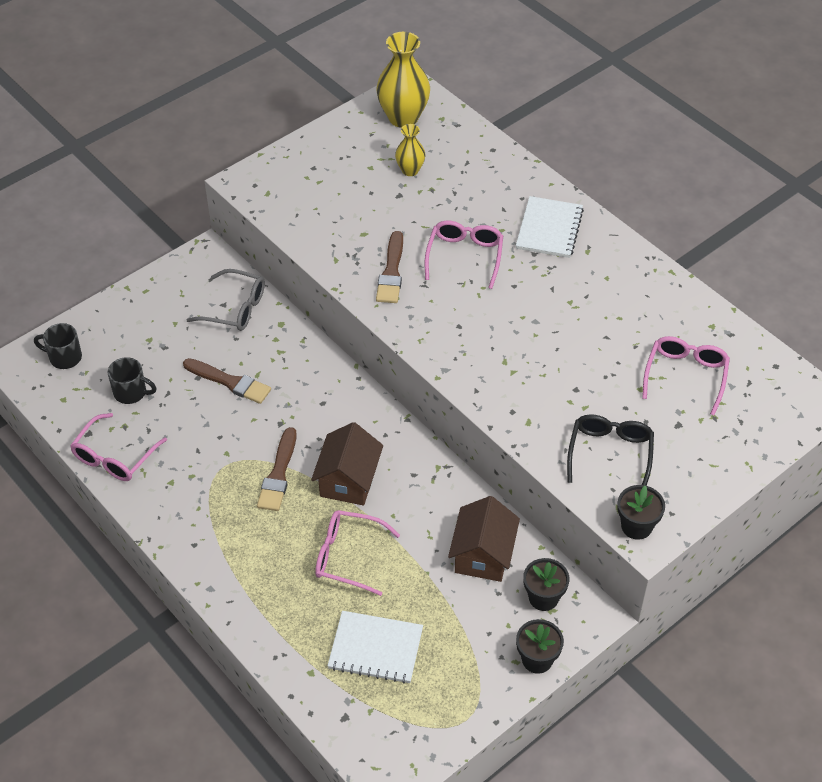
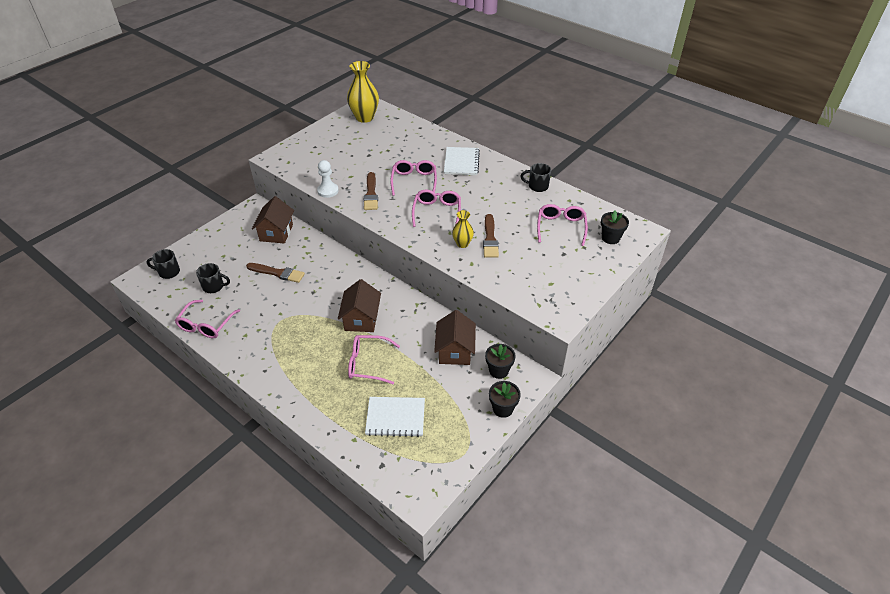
camera: 10 degrees left, 5 degrees down
(235, 308) = (276, 233): grey glasses -> brown house
(278, 474) = (315, 321): brown brush -> brown brush (490, 239)
(324, 257) = (328, 191): none -> white pawn
(410, 170) = (373, 142): yellow vase -> yellow vase (462, 244)
(491, 320) = (437, 212): none -> pink glasses
(610, 454) = (526, 275): black glasses -> none
(636, 526) = (553, 313): black flower pot -> black flower pot (610, 238)
(665, 292) = (537, 186): none -> black mug

